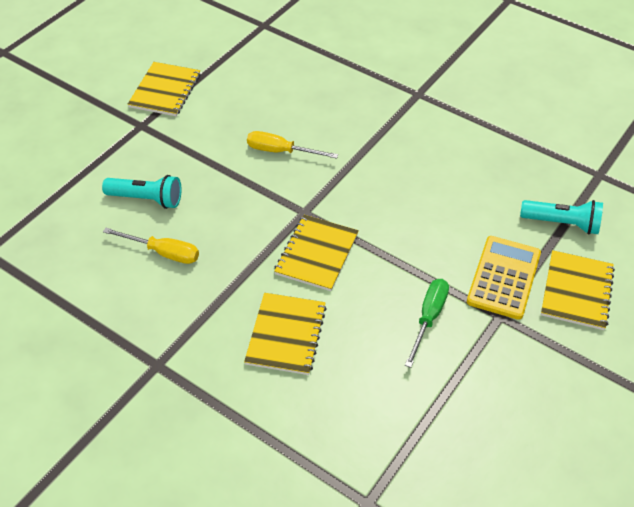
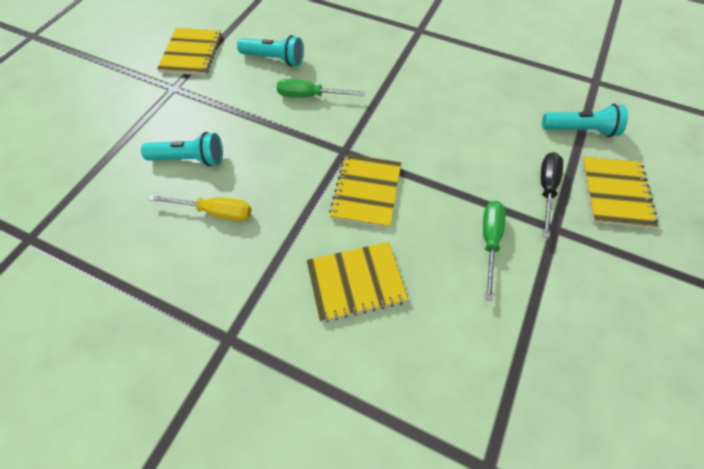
camera: 10 degrees left, 10 degrees up
(251, 107) = (274, 59): none -> turquoise flashlight
(281, 151) = (310, 96): yellow screwdriver -> green screwdriver
(286, 335) = (356, 282): yellow notebook -> yellow notebook turned 75 degrees clockwise
(504, 278) = (546, 189): yellow calculator -> black screwdriver

